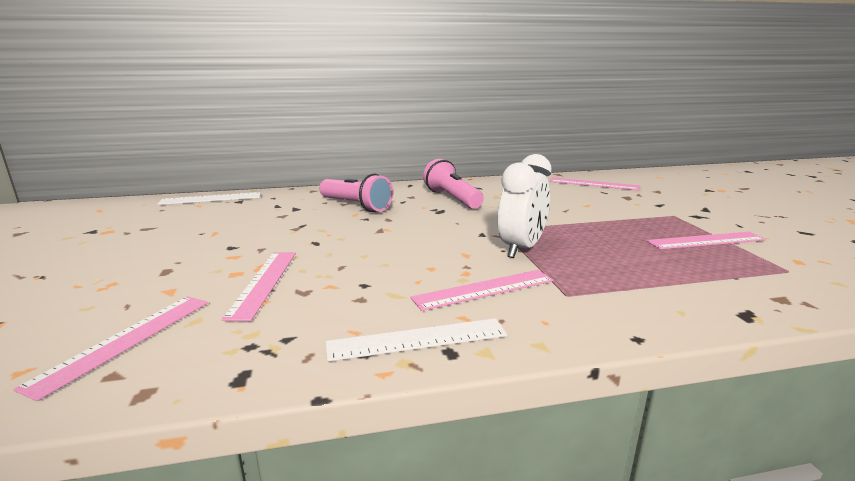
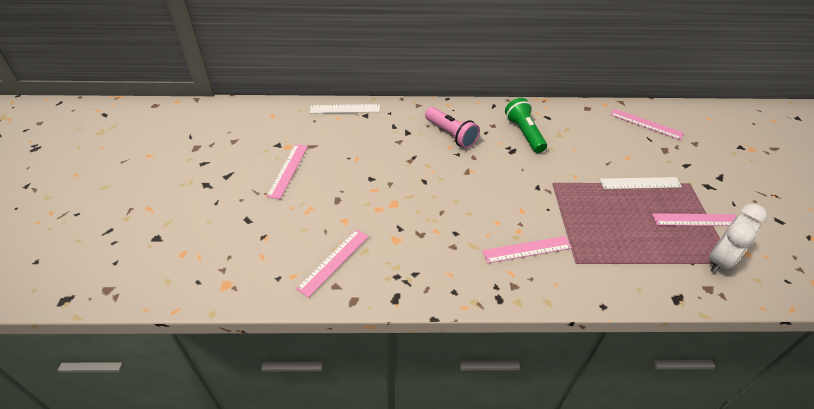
camera: 10 degrees right, 25 degrees up
(264, 282) = (396, 221): pink ruler -> pink ruler (288, 170)
(417, 339) = (483, 286): white ruler -> white ruler (640, 183)
(452, 199) = (524, 133): pink flashlight -> green flashlight
(521, 249) = (561, 210): white clock -> white clock (719, 260)

